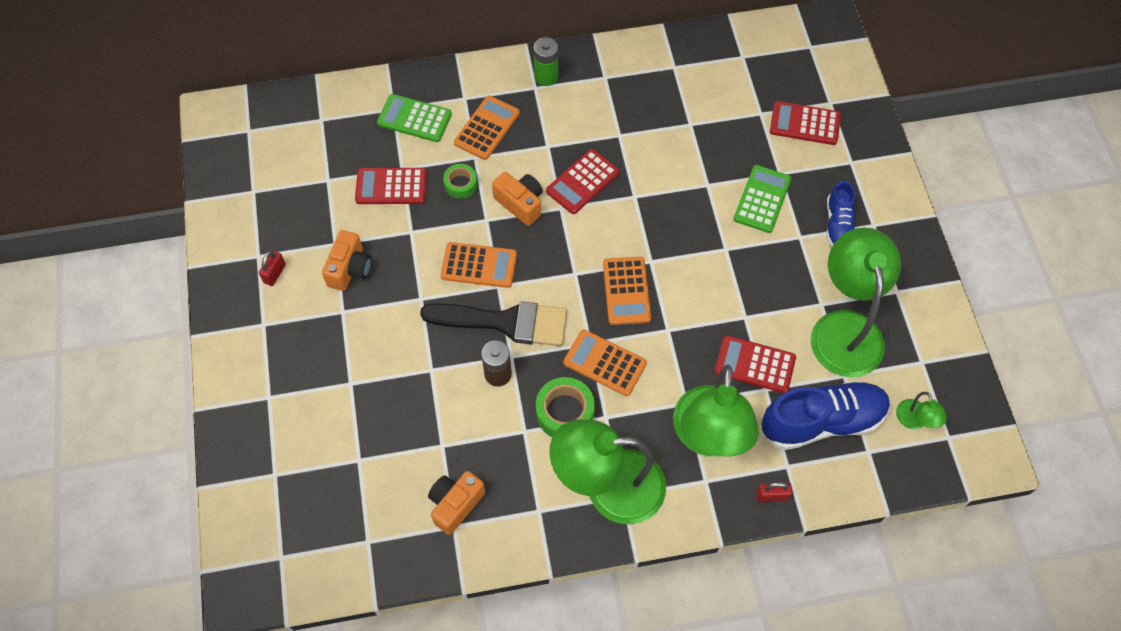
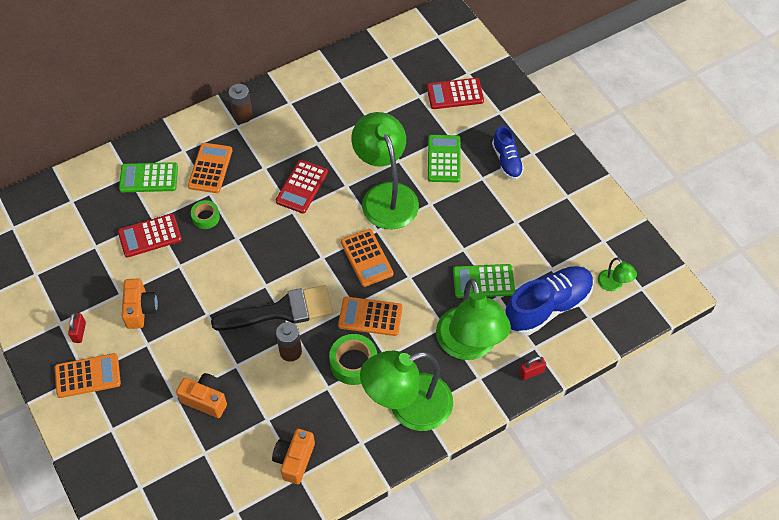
camera: 20 degrees left, 5 degrees down
(479, 265) = (244, 274): orange calculator -> orange calculator (88, 376)
(520, 204) = (259, 218): orange camera -> orange camera (205, 400)
(546, 76) = (243, 115): green battery -> brown battery
(755, 364) = (483, 281): red calculator -> green calculator
(845, 328) = (539, 234): green lamp -> green lamp (385, 195)

